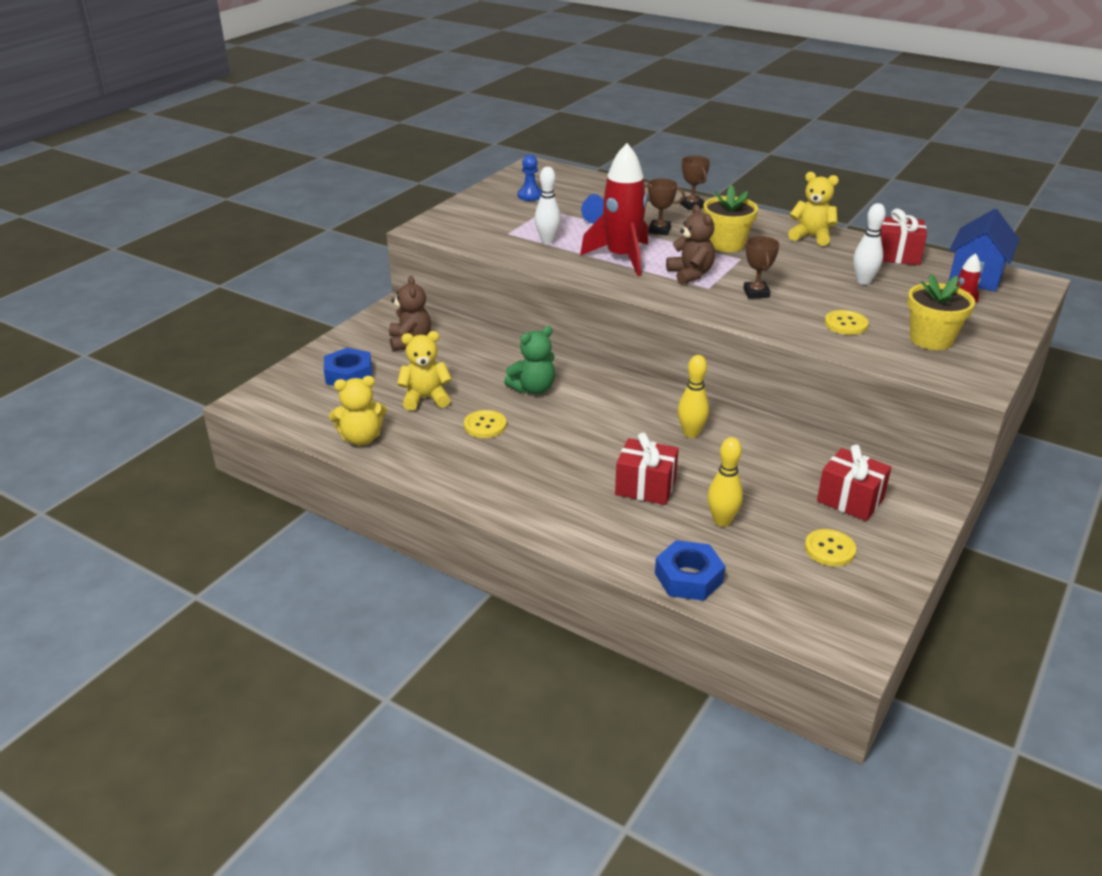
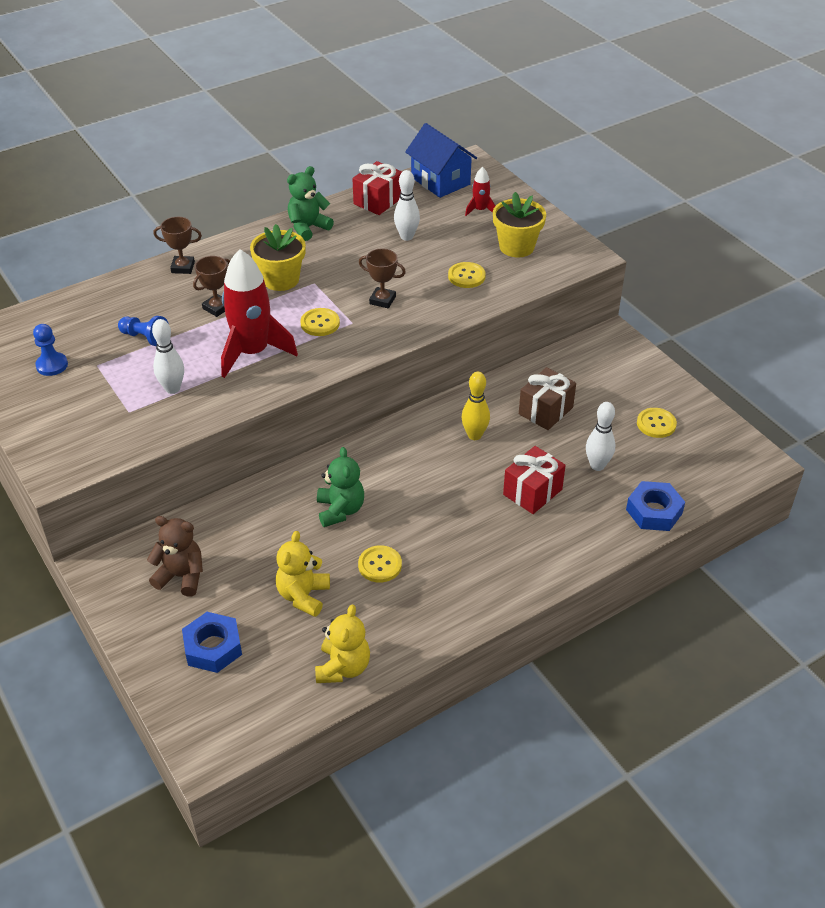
camera: 65 degrees left, 10 degrees up
(690, 274) = (320, 323): brown teddy bear -> yellow button
(722, 521) = (597, 465): yellow bowling pin -> white bowling pin
(770, 467) = (545, 411): none -> brown gift
(811, 237) = (308, 228): yellow teddy bear -> green teddy bear
(850, 500) = (607, 388): red gift -> none

